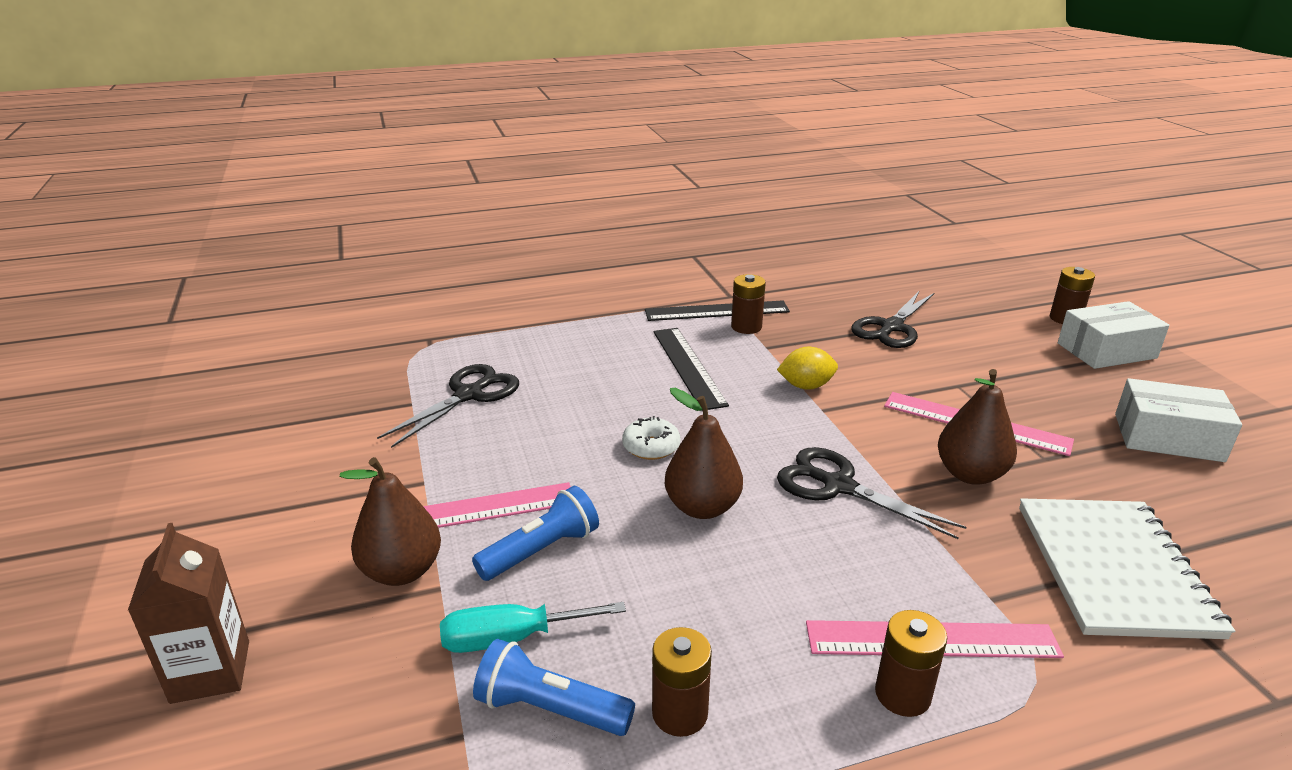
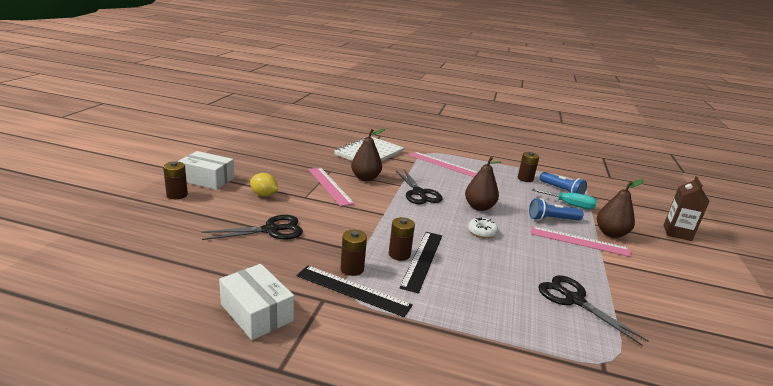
camera: 150 degrees left, 5 degrees down
(468, 395) = (574, 300): black scissors -> black scissors turned 75 degrees clockwise
(806, 386) = (374, 225): yellow lemon -> yellow lemon (264, 195)
(902, 694) = (463, 162): brown battery -> brown battery (399, 254)
(1168, 437) = (275, 158): white box -> white box (257, 312)

